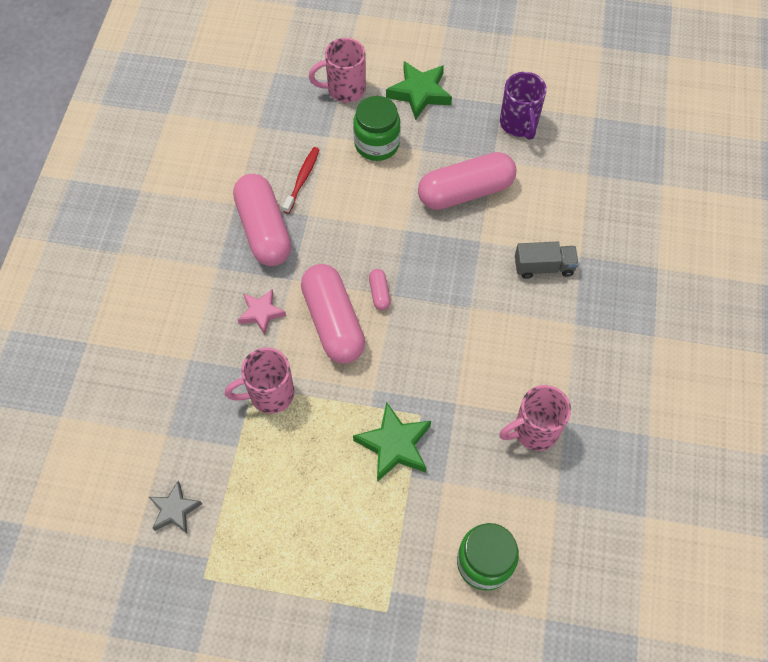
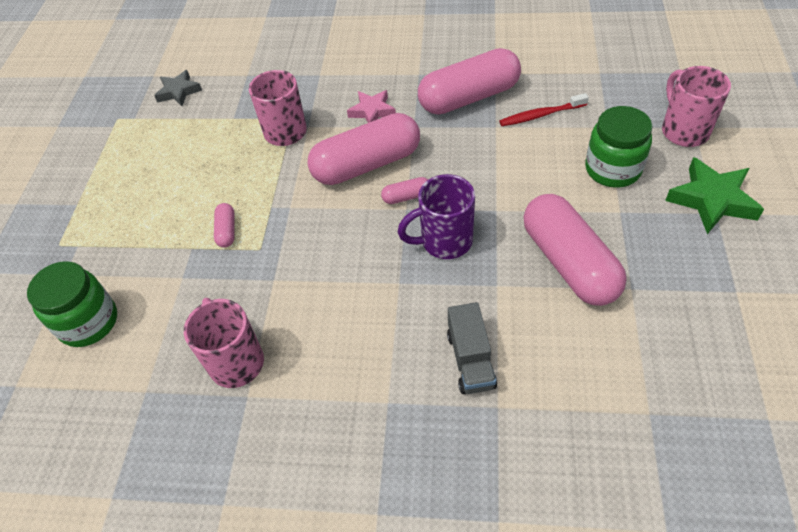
camera: 90 degrees right, 10 degrees down
(302, 179) = (541, 115): red toothbrush -> red toothbrush turned 150 degrees clockwise
(394, 445) = (227, 231): green star -> pink capsule
(519, 124) = (707, 315): purple mug -> purple mug (444, 241)

